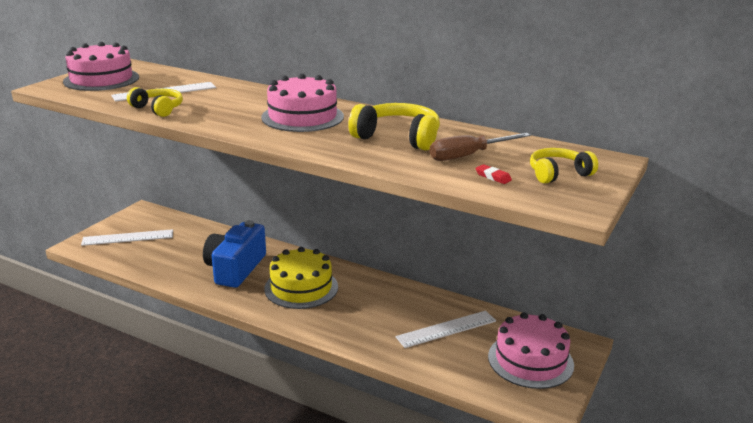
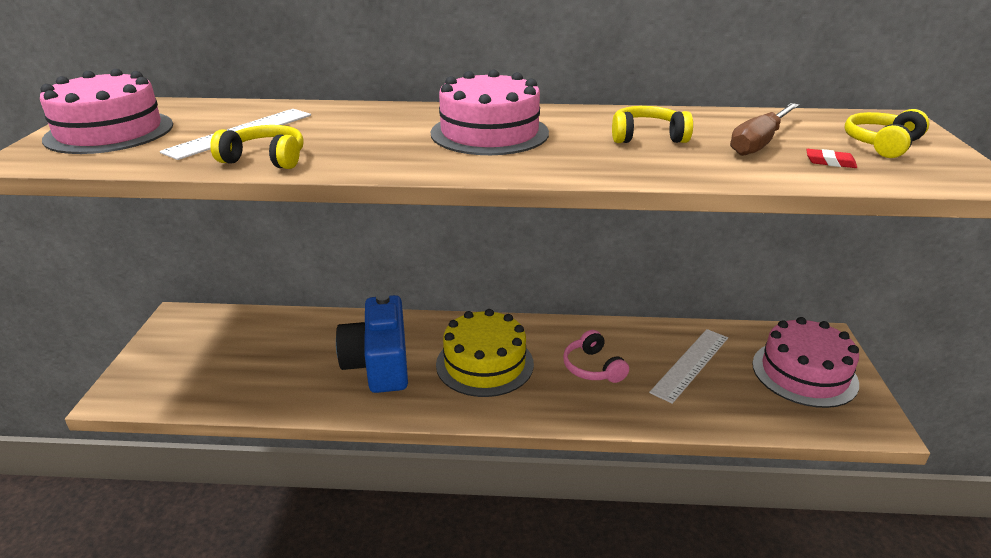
camera: 25 degrees left, 5 degrees up
(128, 237) = (188, 362): white ruler -> none
(372, 310) = (592, 367): none -> pink headphones
(398, 138) = (647, 137): yellow headphones -> yellow headphones, size x0.65

